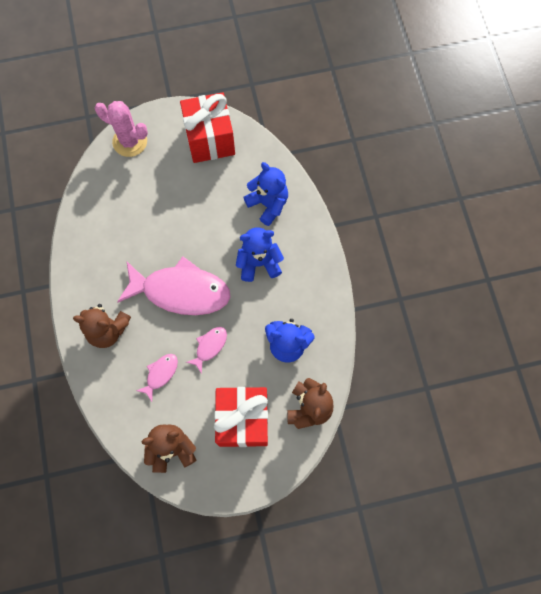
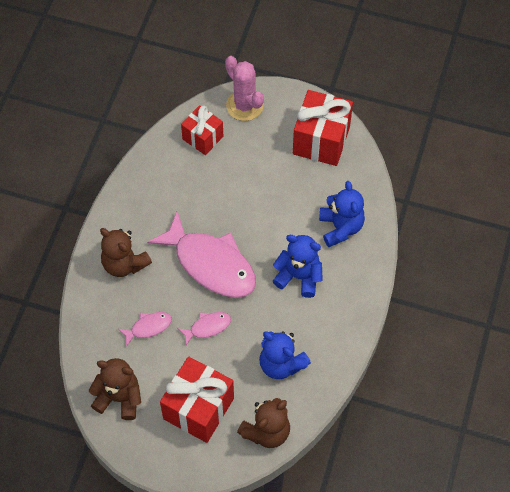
camera: 30 degrees right, 10 degrees down
(111, 187) = (203, 138): none -> red gift

